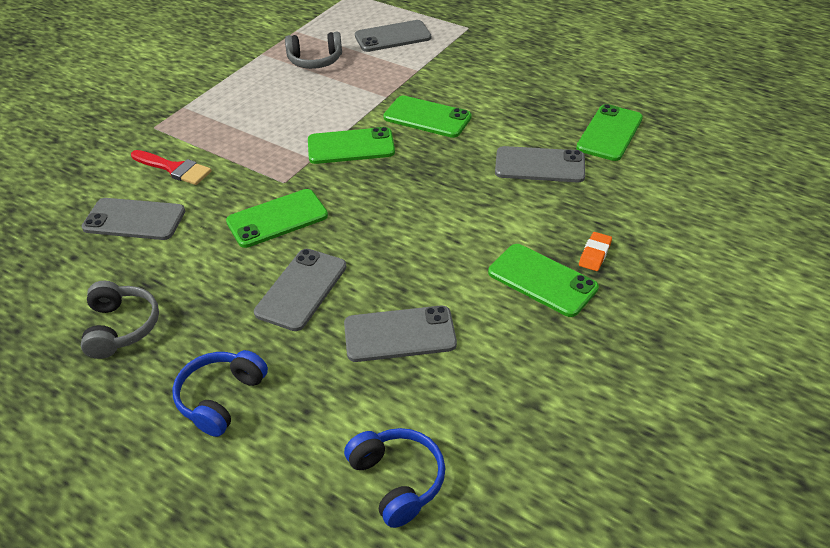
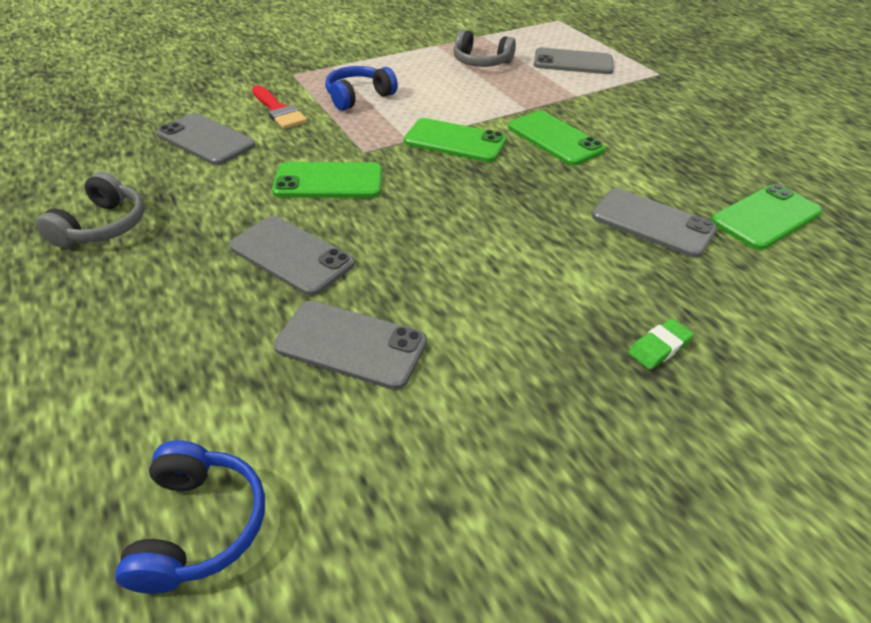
camera: 25 degrees right, 0 degrees up
(220, 398) = (116, 332): blue headphones -> blue headphones (358, 97)
(301, 289) = (291, 255): grey phone -> grey phone turned 75 degrees clockwise
(542, 280) = (568, 352): green phone -> none
(594, 254) = (659, 347): orange eraser -> green eraser

